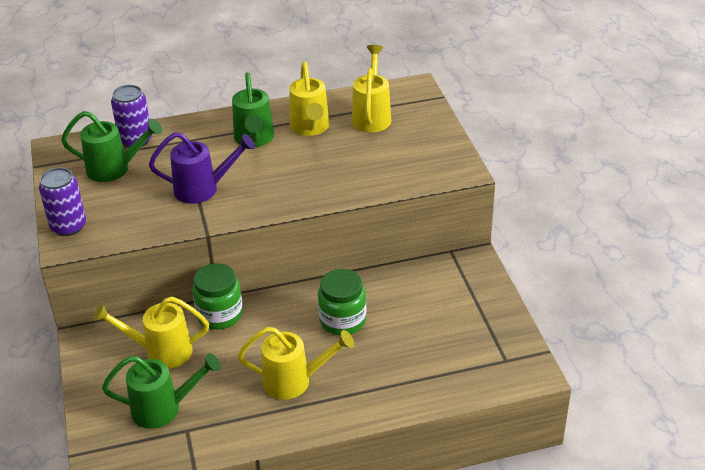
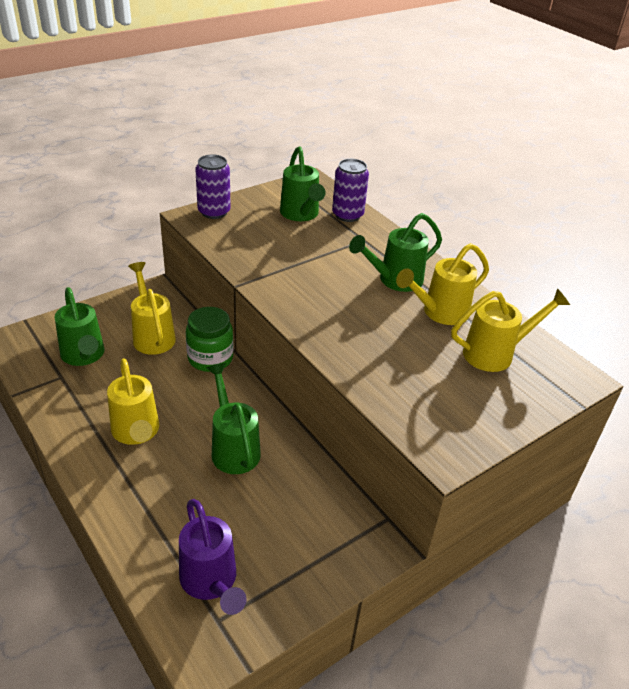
camera: 65 degrees right, 0 degrees up
(203, 189) = (299, 268): purple watering can -> purple watering can (211, 582)
(342, 320) = (233, 448): green jar -> green watering can

